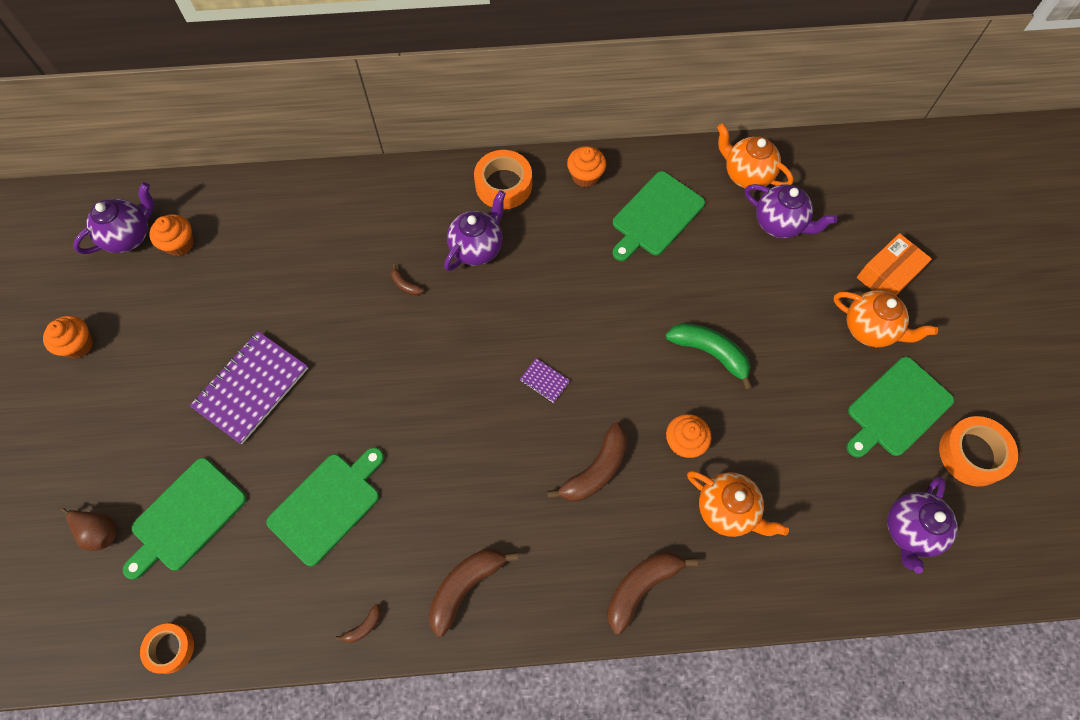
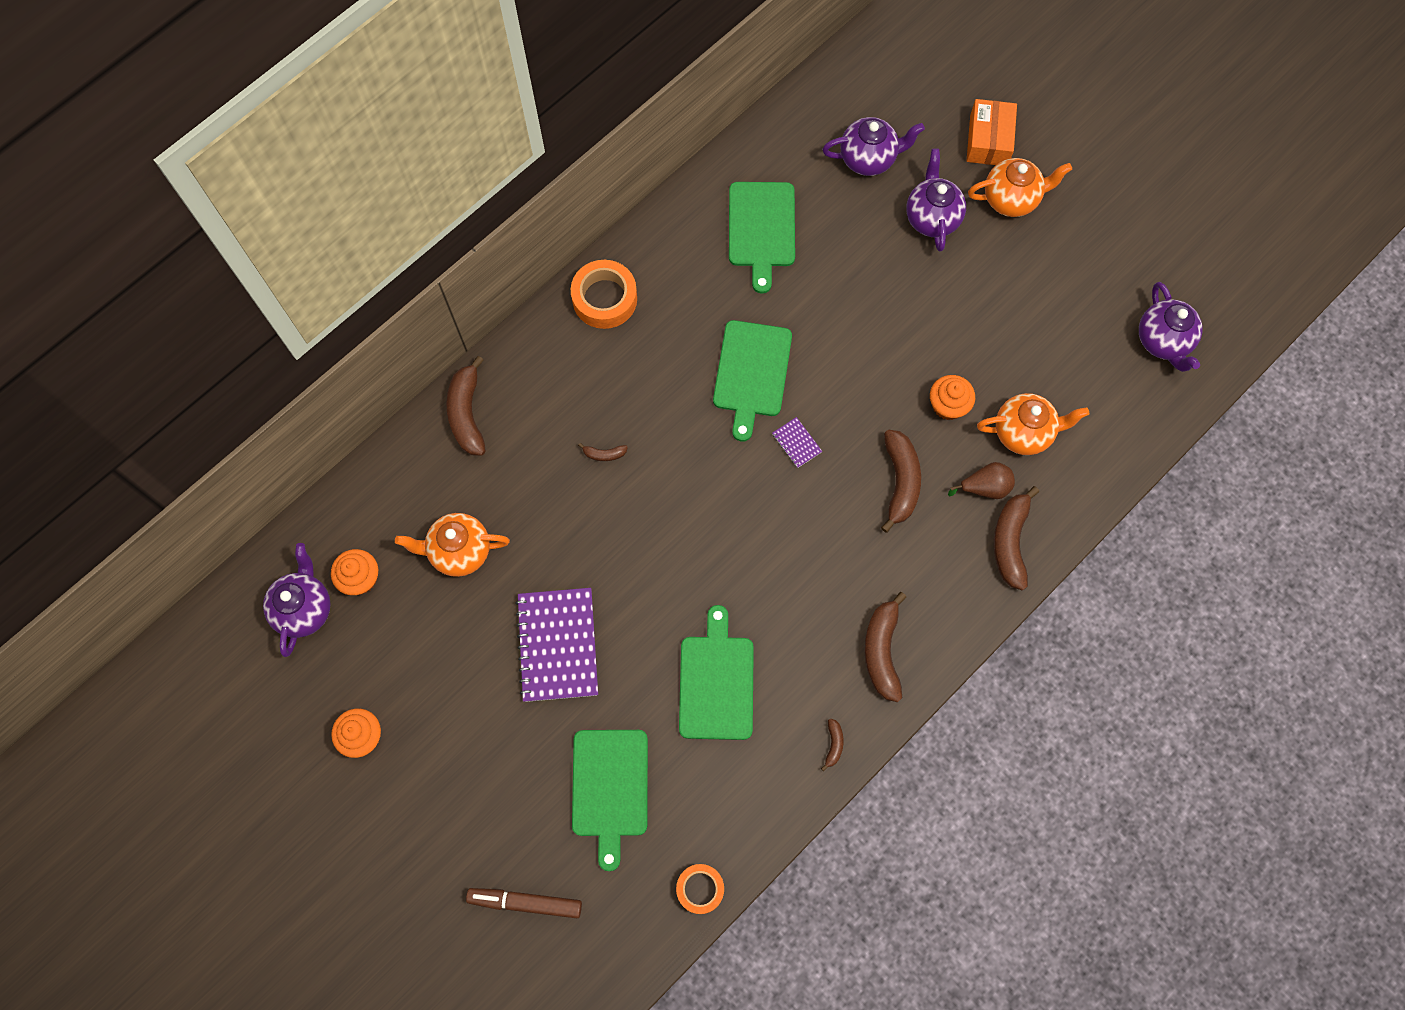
camera: 40 degrees left, 5 degrees up
(55, 548) = (525, 903): none -> brown marker
(99, 531) = (548, 859): brown pear -> brown pear (985, 487)
(345, 192) = (467, 413): none -> brown banana
(477, 248) = (635, 374): purple teapot -> purple teapot (931, 218)
(544, 381) = (796, 443): purple notebook -> purple notebook turned 60 degrees clockwise
(585, 176) = (669, 236): orange cupcake -> none
(710, 353) = (906, 316): green banana -> none
(746, 175) = (805, 133): orange teapot -> orange teapot (459, 551)
(896, 408) = (1081, 251): green cutting board -> green cutting board (751, 373)
(972, 454) = (1161, 245): orange tape -> none

